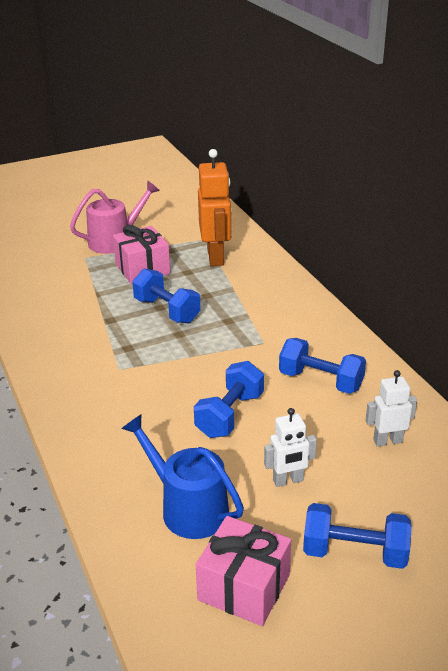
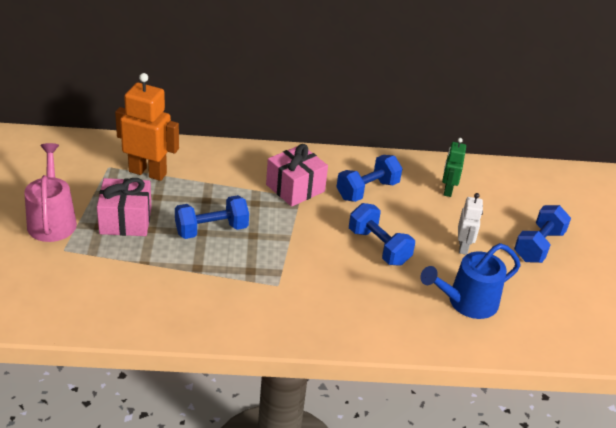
camera: 70 degrees left, 5 degrees up
(244, 587) = (548, 302): pink gift -> pink gift (295, 188)
(387, 441) = (447, 190): white robot -> green robot

